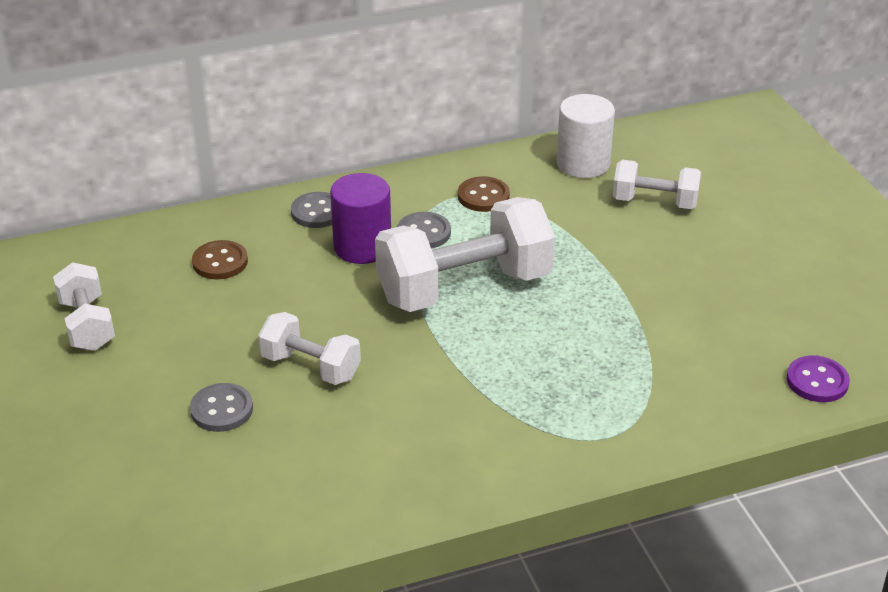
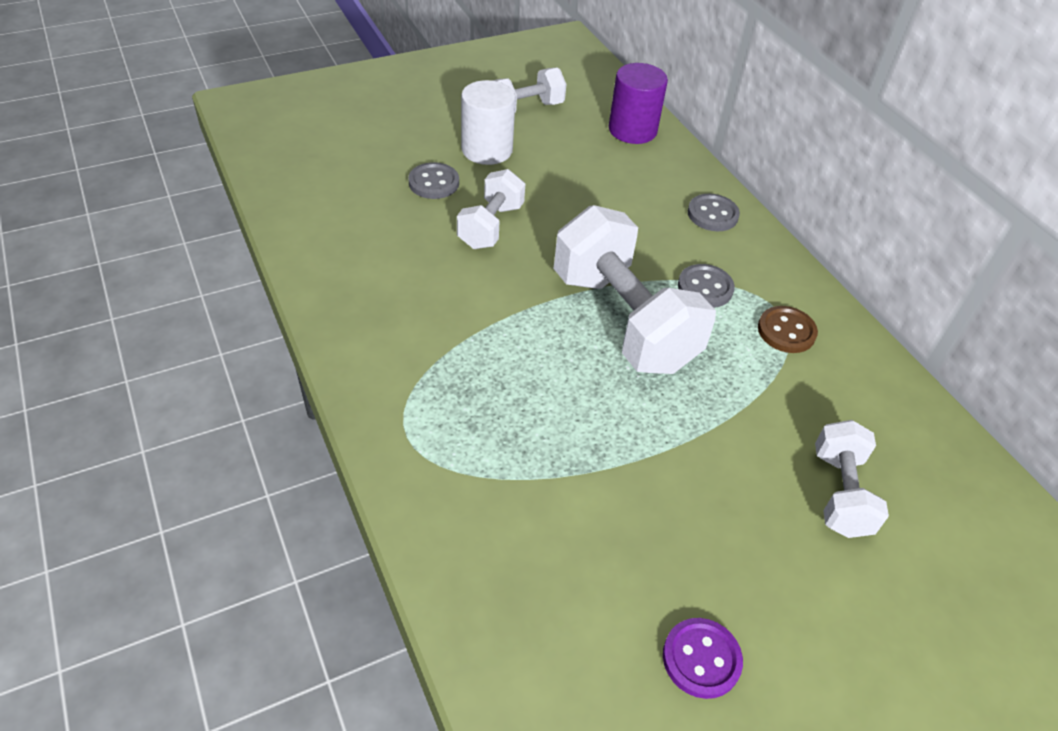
camera: 80 degrees right, 10 degrees up
(220, 262) = (620, 164): brown button -> none
(362, 247) = (668, 247): purple cylinder -> purple cylinder (632, 130)
(583, 163) = (891, 420): white cylinder -> white cylinder (487, 150)
(817, 381) = (514, 659): purple button -> purple button (701, 659)

